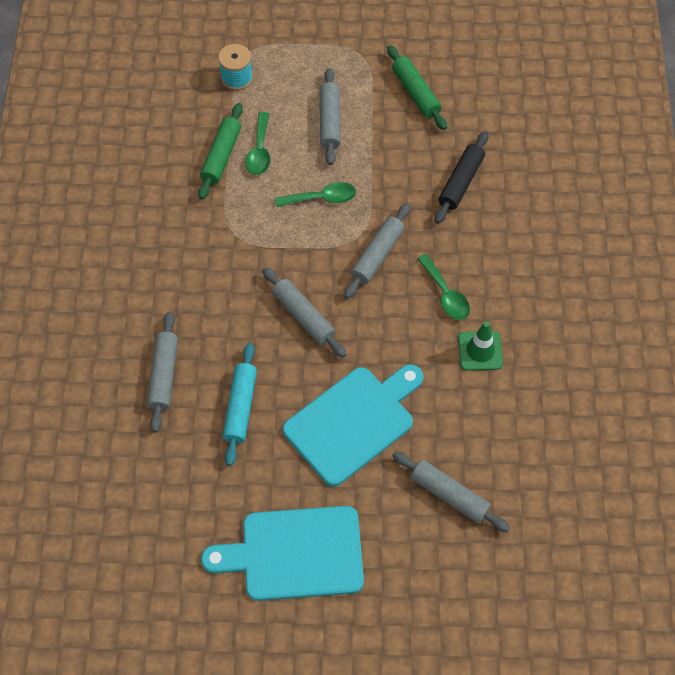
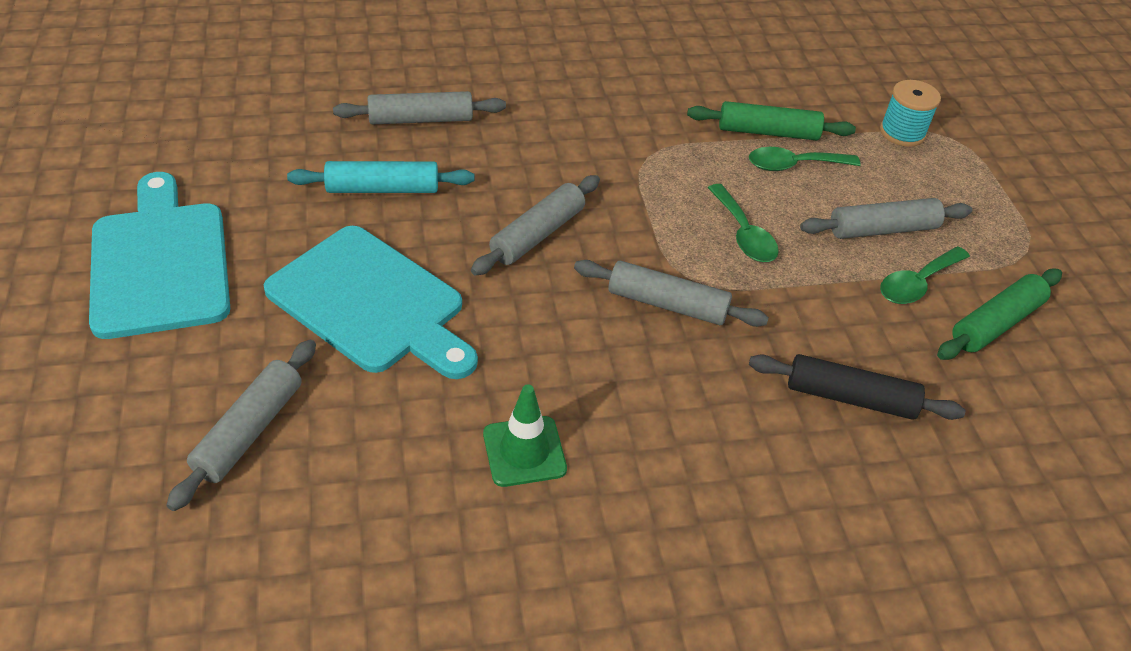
camera: 75 degrees right, 15 degrees down
(445, 294) = (622, 395): green spoon -> green spoon (917, 283)

